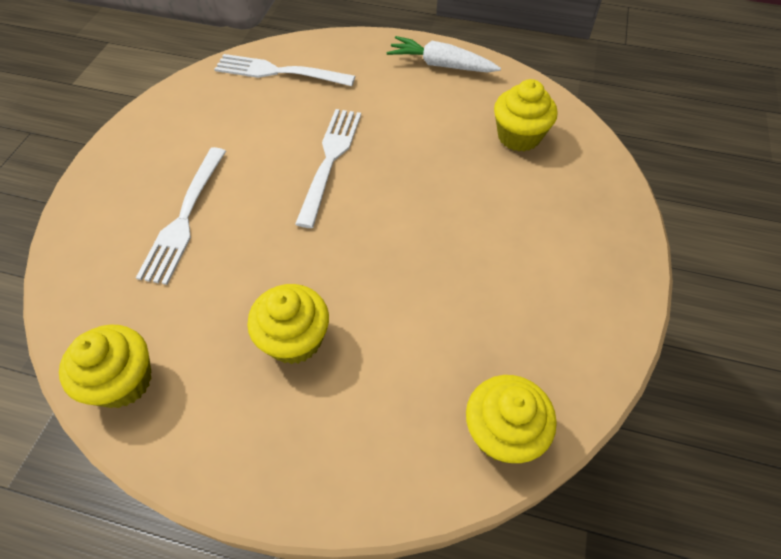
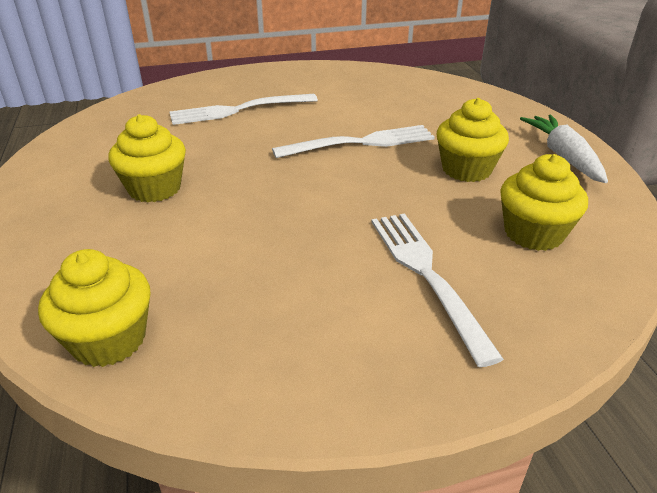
camera: 60 degrees right, 20 degrees down
(123, 381) = (81, 138): yellow cupcake -> yellow cupcake (466, 169)
(279, 72) = (431, 92): white fork -> white fork (426, 275)

